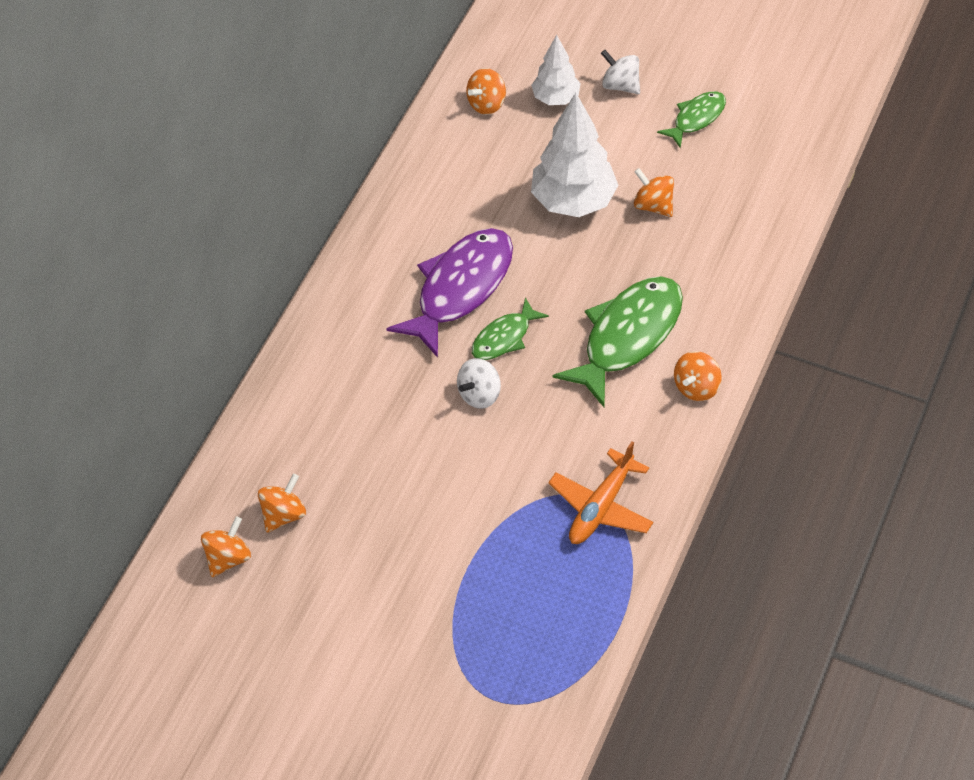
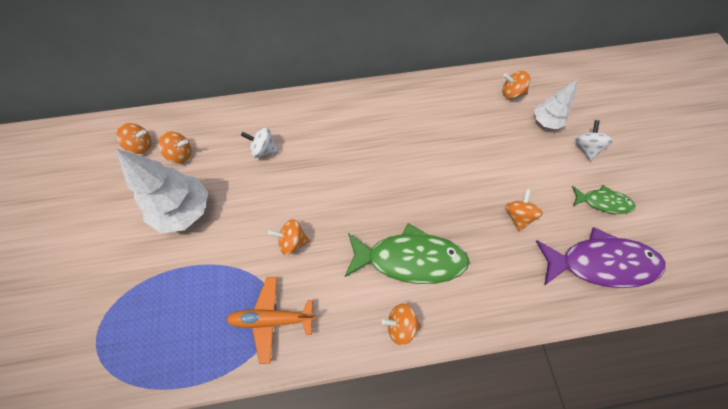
camera: 55 degrees right, 10 degrees up
(460, 289) = (380, 151): purple fish -> purple fish (601, 263)
(479, 395) = (314, 202): white spinning top -> white spinning top (264, 150)
(504, 337) = (362, 191): green fish -> none
(517, 443) = (292, 241): none -> orange spinning top
(573, 201) = (484, 171): white tree -> white tree (184, 211)

